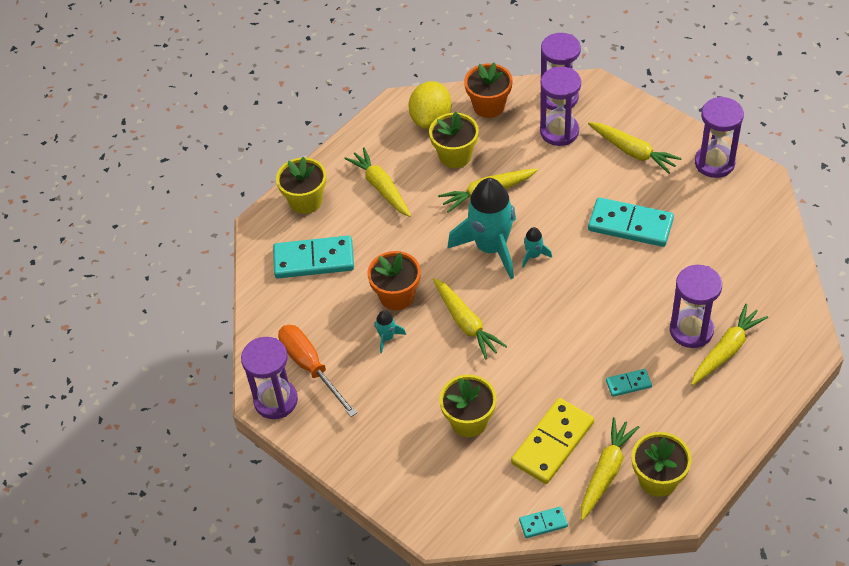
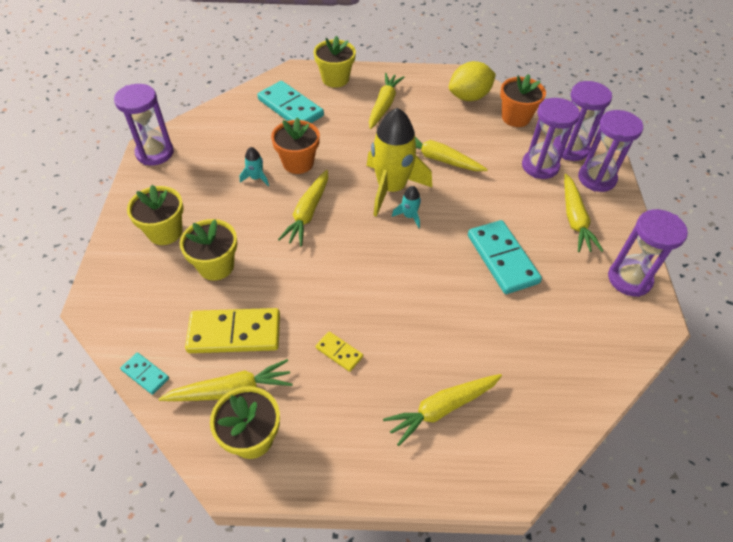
camera: 45 degrees right, 0 degrees up
(310, 367) = (197, 154): orange screwdriver -> none
(455, 156) = (452, 125): yellow flower pot -> yellow flower pot (165, 232)
(491, 248) = (391, 188): turquoise rocket -> yellow rocket
(628, 384) = (339, 352): turquoise domino -> yellow domino
(691, 330) = (438, 367): purple hourglass -> purple hourglass (596, 178)
(726, 350) = (442, 409): yellow carrot -> yellow carrot turned 150 degrees clockwise

